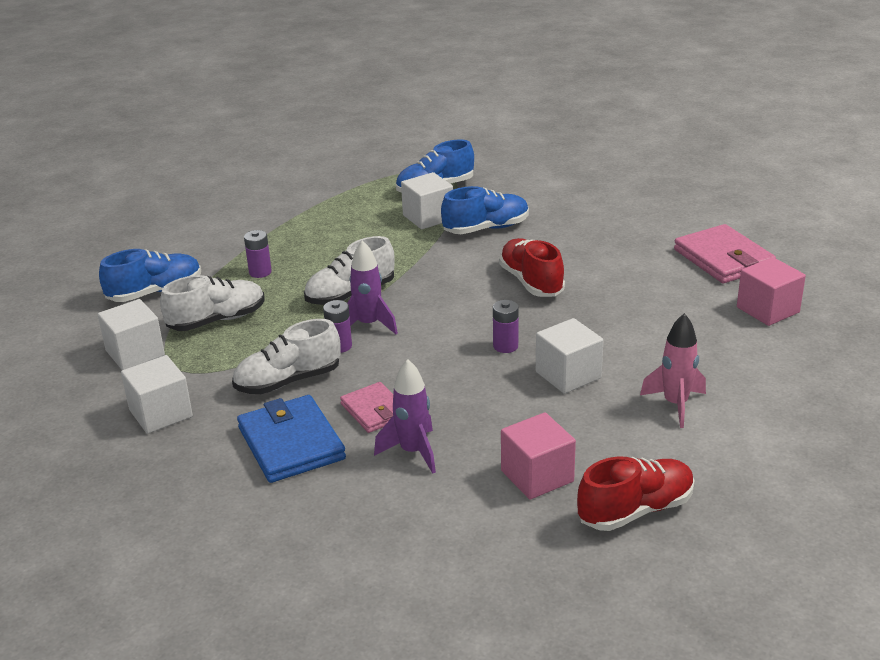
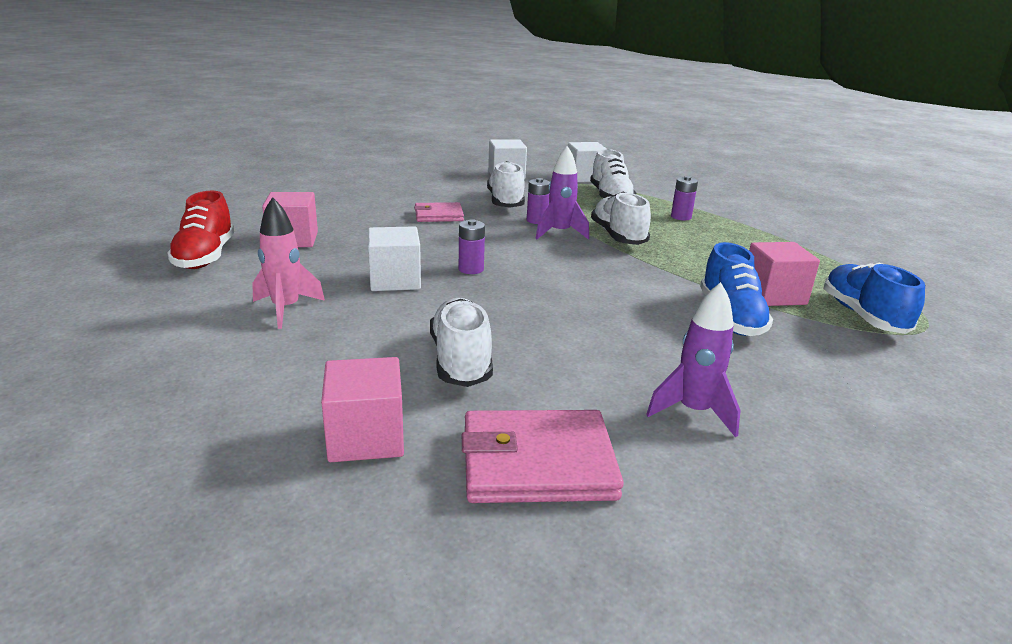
camera: 110 degrees right, 5 degrees down
(155, 292) = (667, 189): blue shoe -> none
(291, 443) = (433, 193): blue wallet -> none
(413, 452) = (377, 216): purple rocket -> purple rocket (693, 412)
(428, 217) = (773, 295): white cube -> pink cube
(531, 282) = (580, 309): red shoe -> none
(657, 306) = (461, 360): none -> white shoe

